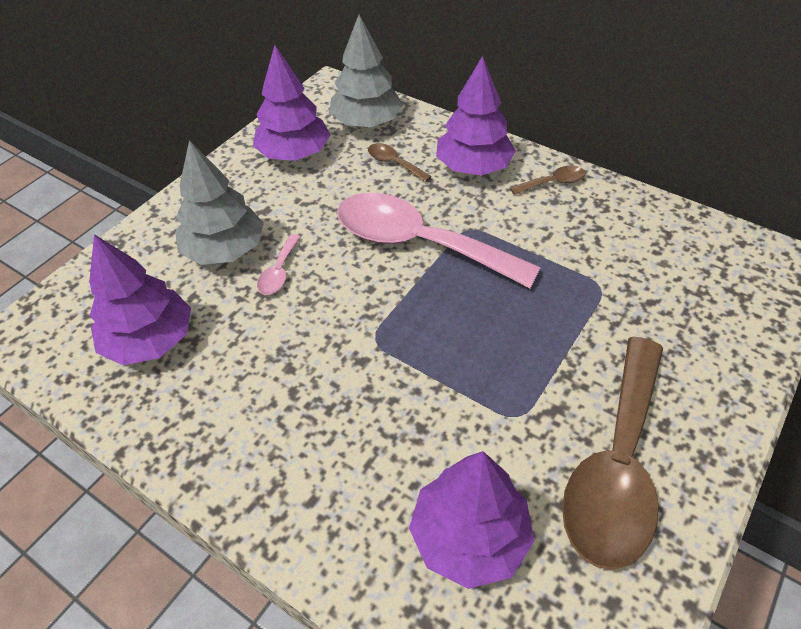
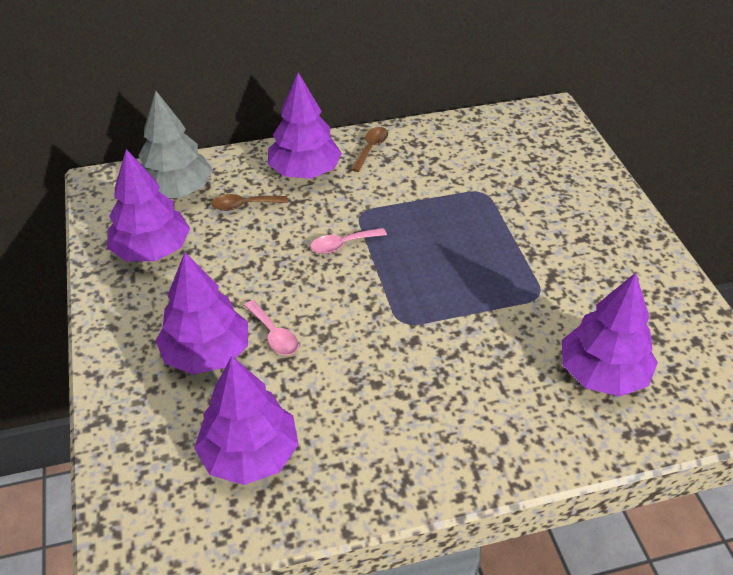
camera: 50 degrees left, 5 degrees down
(225, 250) = (207, 353): grey tree -> purple tree
(419, 243) = (342, 245): pink spoon -> pink spoon, size x0.40
(616, 466) = (615, 278): brown spoon -> none

